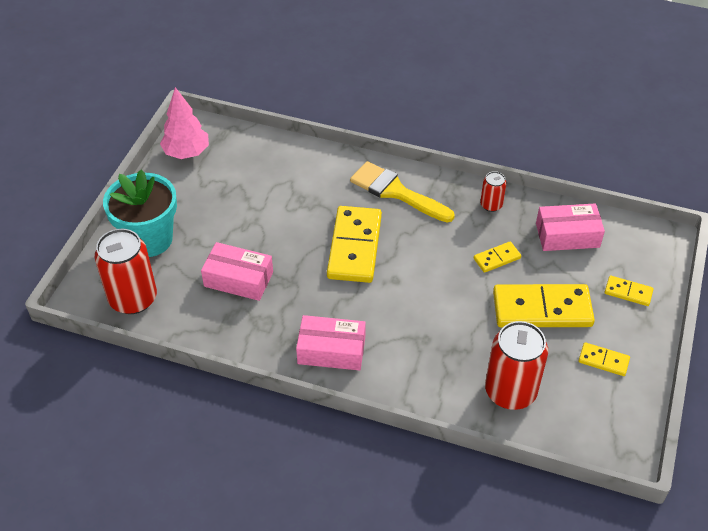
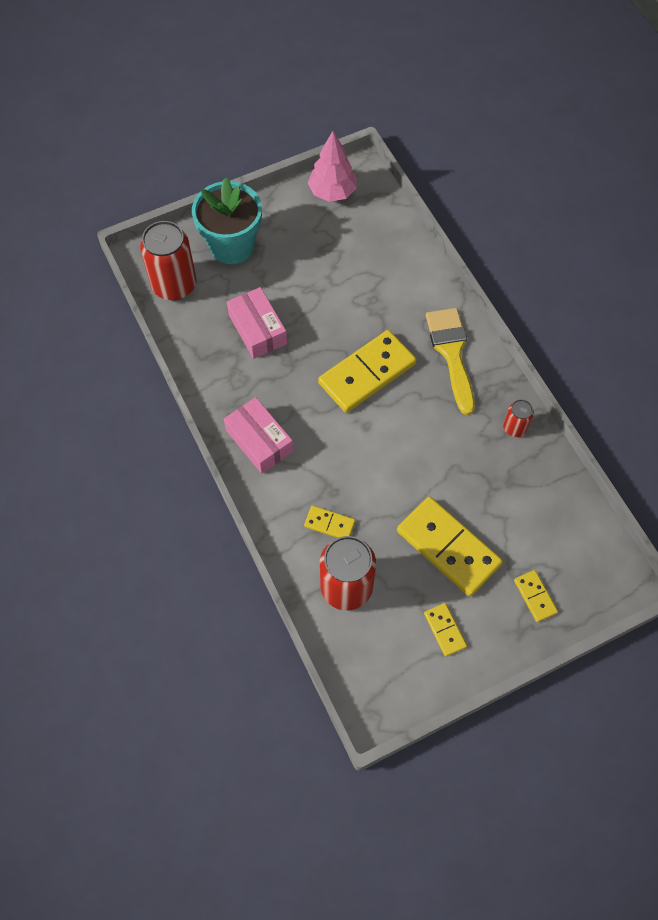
camera: 45 degrees right, 15 degrees up
(497, 258) = (464, 476): yellow domino -> yellow domino (329, 524)
(567, 235) = (545, 506): pink box -> none

